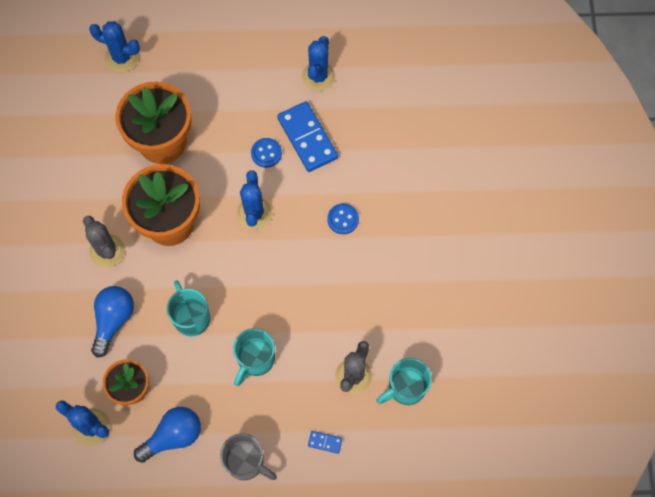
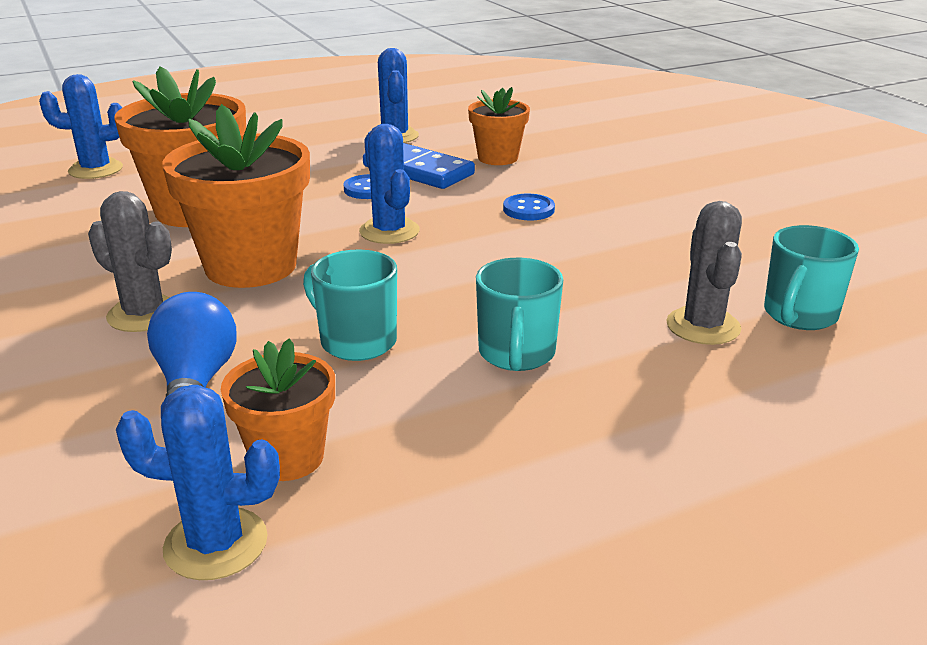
camera: 25 degrees left, 40 degrees down
(173, 436) = (429, 497): blue light bulb -> none
(246, 462) = (622, 483): grey mug -> none
(325, 442) = (744, 409): blue domino -> none
(365, 139) = (498, 158): none -> orange flower pot

